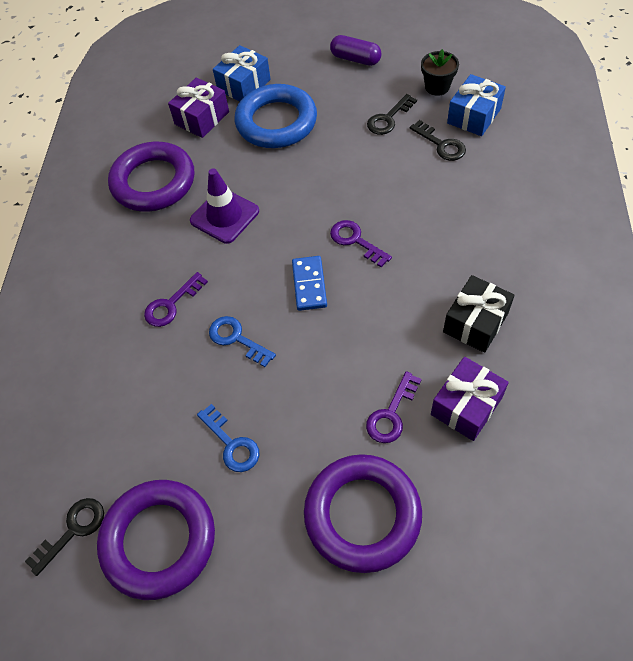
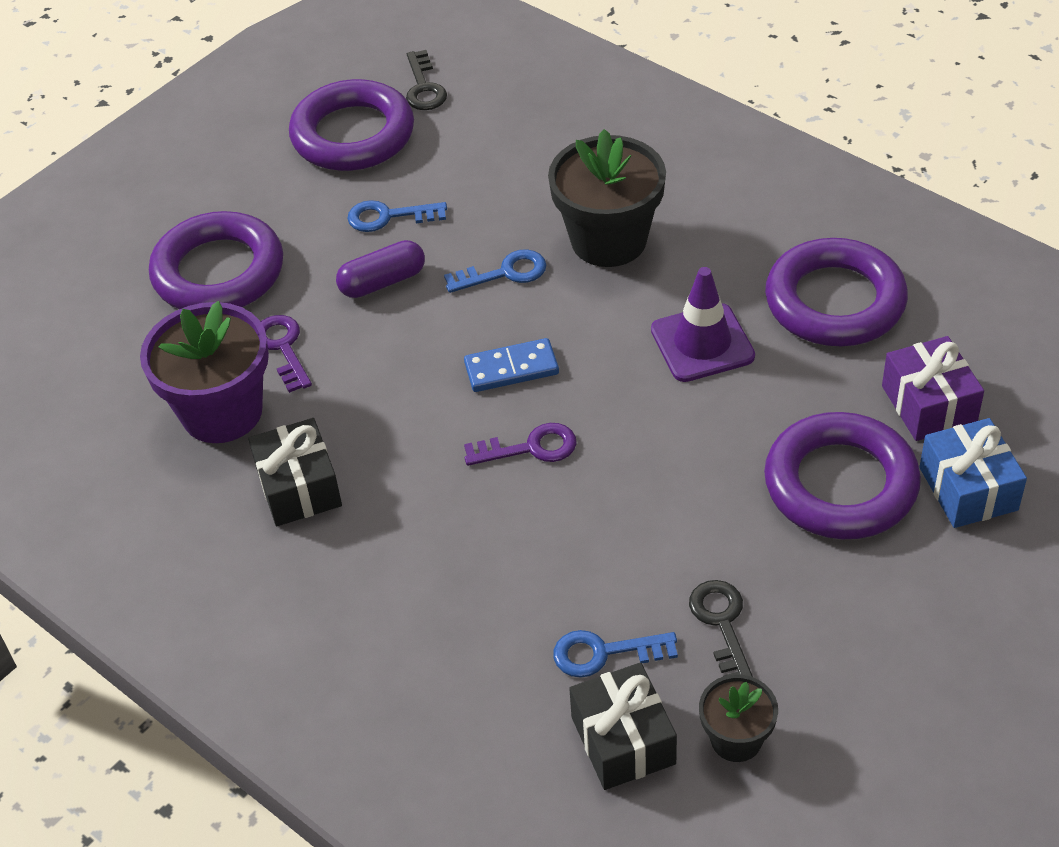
camera: 125 degrees right, 10 degrees down
(171, 304) = (608, 240): purple key -> black flower pot
(276, 122) = (840, 484): blue ring -> purple ring
(309, 284) = (511, 368): blue domino -> blue domino turned 45 degrees counterclockwise
(355, 59) = (911, 672): purple capsule -> purple capsule (382, 282)
(441, 144) = (604, 653): black key -> blue key
(466, 406) = (222, 412): purple gift -> purple flower pot
(474, 116) = (623, 740): blue gift -> black gift

